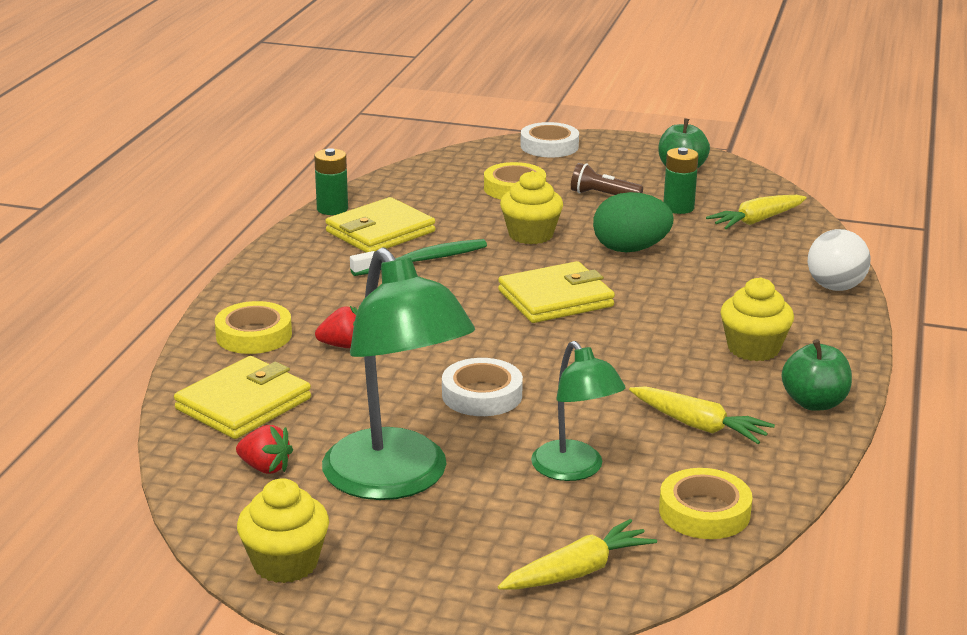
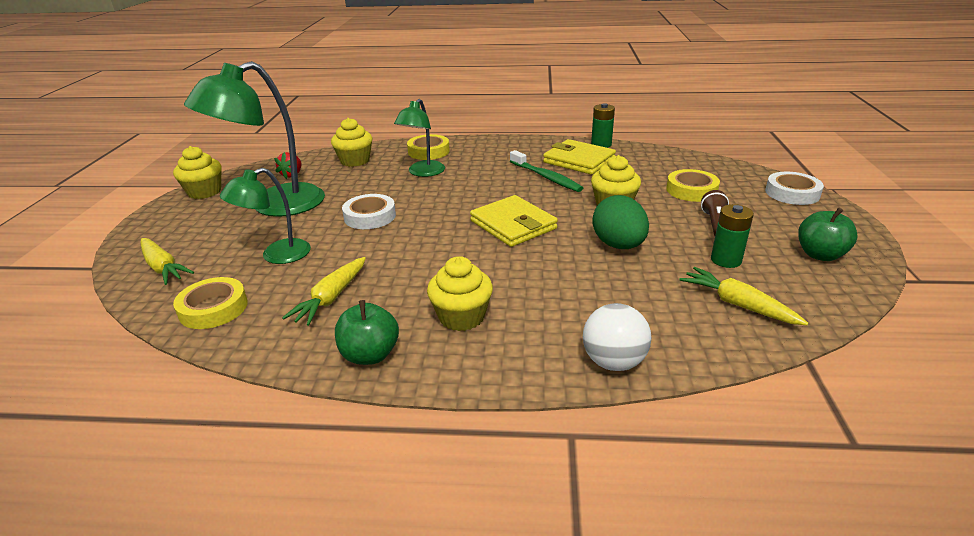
camera: 80 degrees right, 5 degrees up
(243, 404) = (355, 161): yellow wallet -> yellow cupcake
(343, 345) = (423, 172): red strawberry -> green lamp

